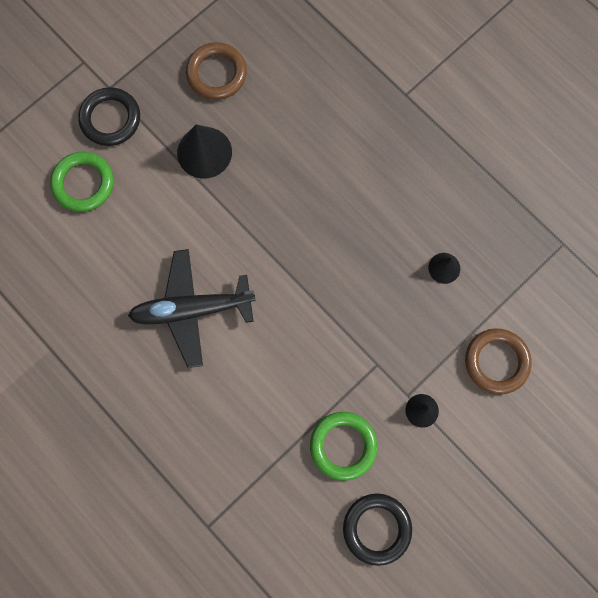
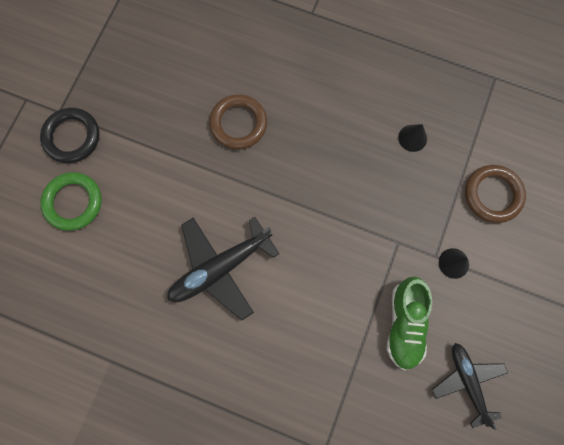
camera: 25 degrees left, 0 degrees up
(204, 152) = (167, 130): black cone -> none
(217, 73) = (147, 61): brown ring -> brown ring (238, 124)
(343, 446) = (404, 324): green ring -> green shoe
(376, 528) = (467, 381): black ring -> black plane

